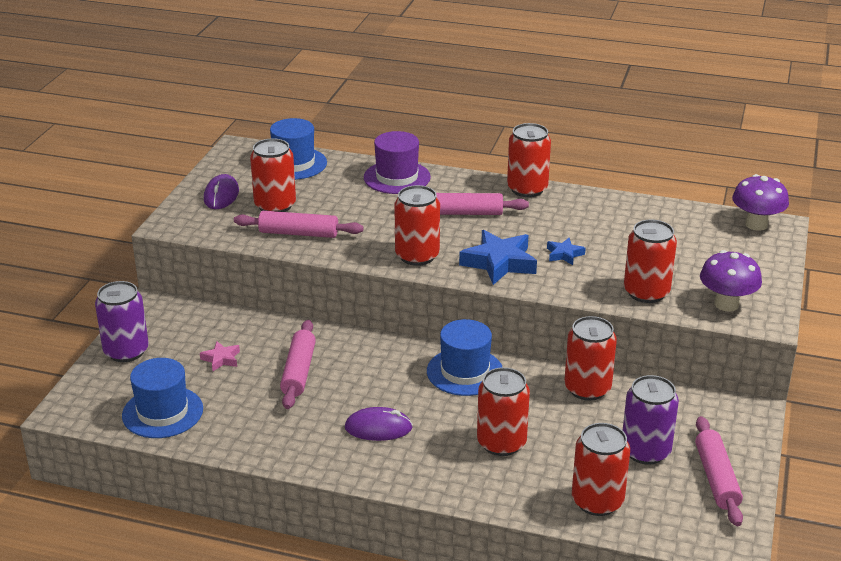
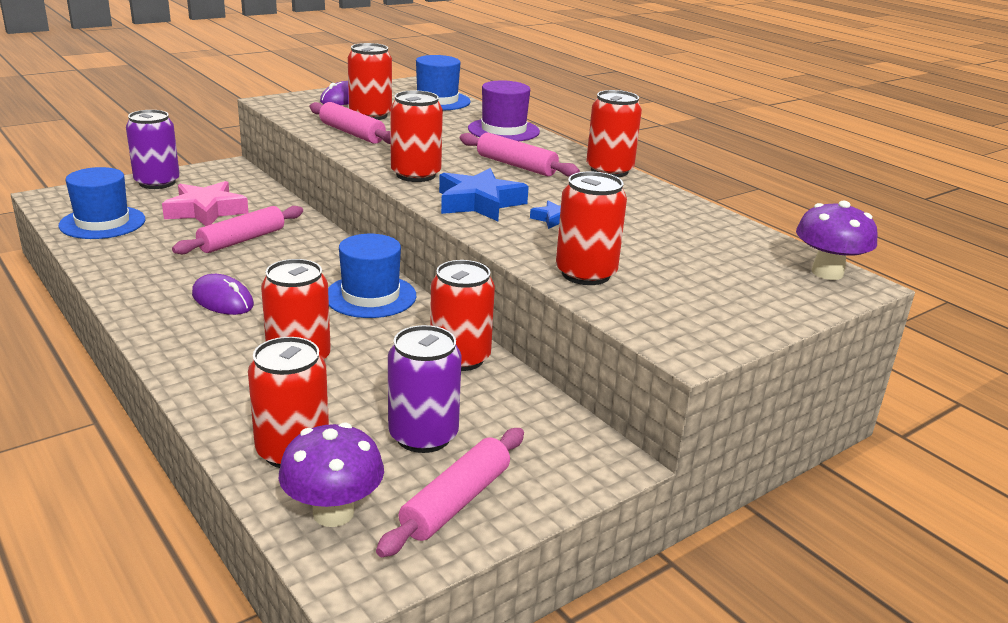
camera: 35 degrees right, 5 degrees down
(221, 359) = (206, 211): pink star -> pink star, size x1.96
(726, 304) = (663, 317): purple mushroom -> purple mushroom (333, 513)

